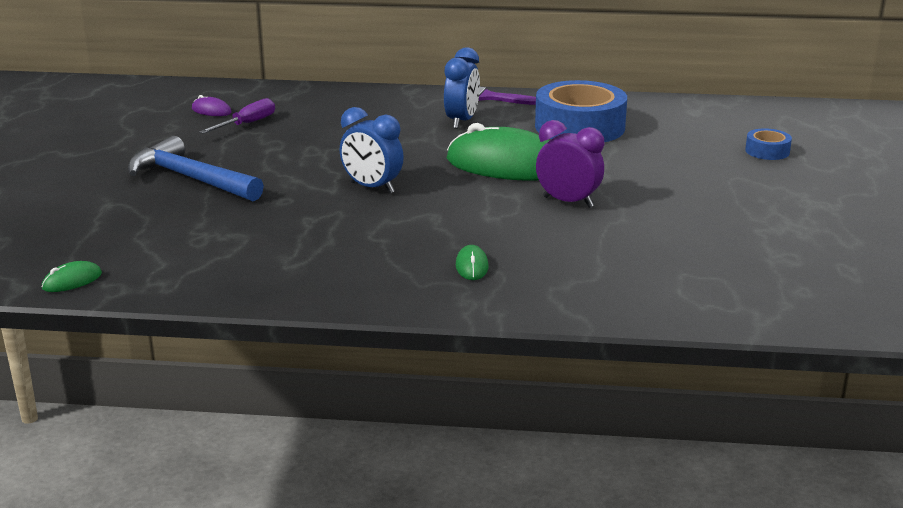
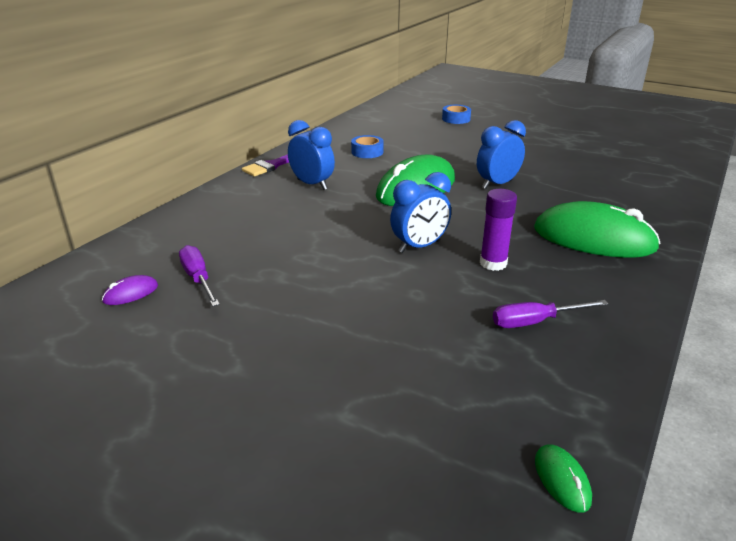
camera: 65 degrees left, 5 degrees up
(191, 179) = (317, 340): blue hammer -> none
(272, 253) = (535, 322): none -> purple screwdriver
(367, 223) = (493, 263): none -> purple glue stick
(472, 266) = (593, 239): green mouse -> green mouse, size x2.47
(568, 202) = (497, 184): purple clock -> blue clock
(579, 127) = (367, 152): blue tape -> blue tape, size x0.46

